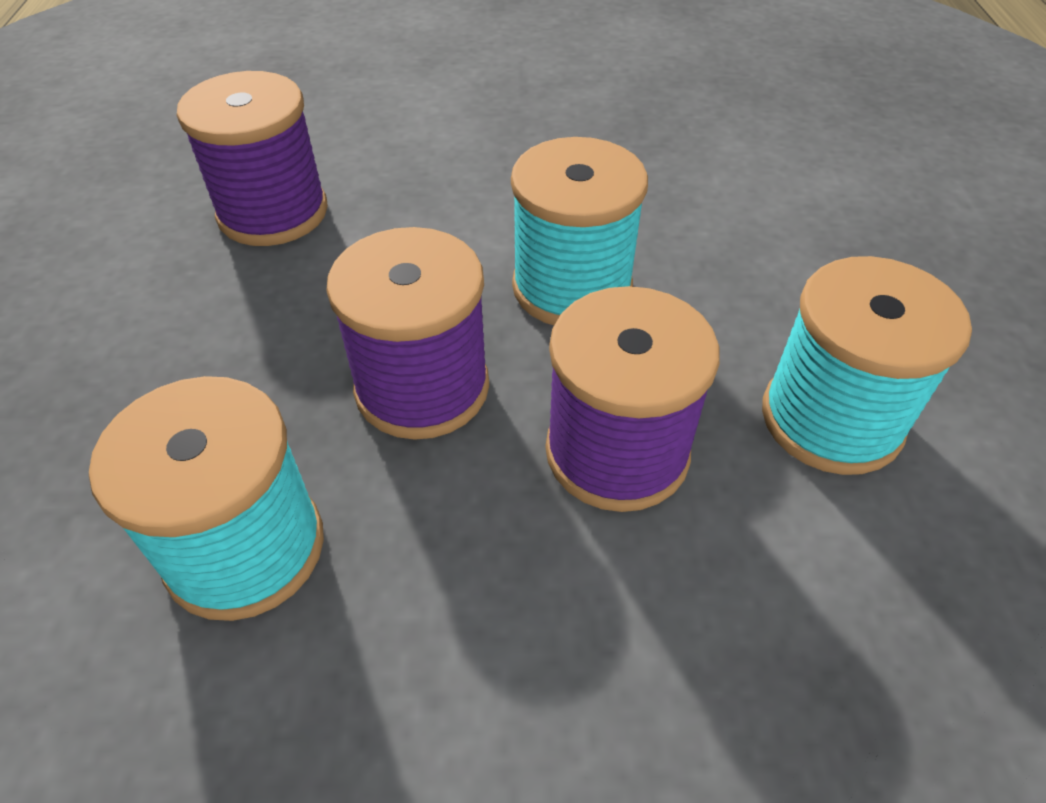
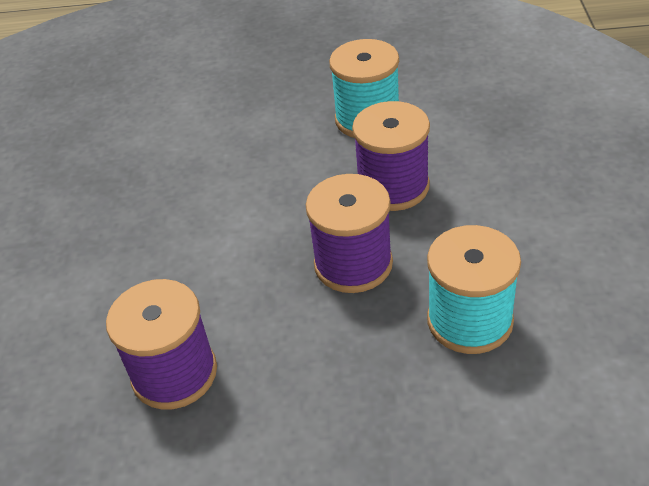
camera: 85 degrees left, 5 degrees down
(572, 287) = (271, 207): turquoise spool -> none

